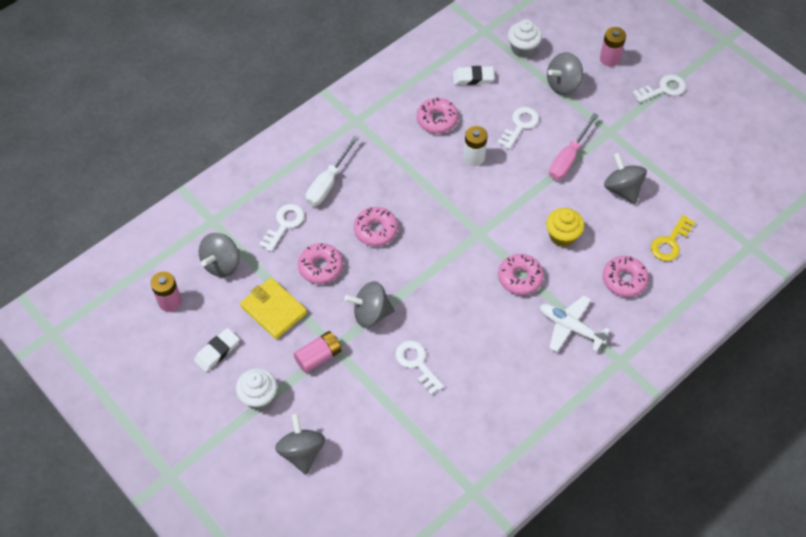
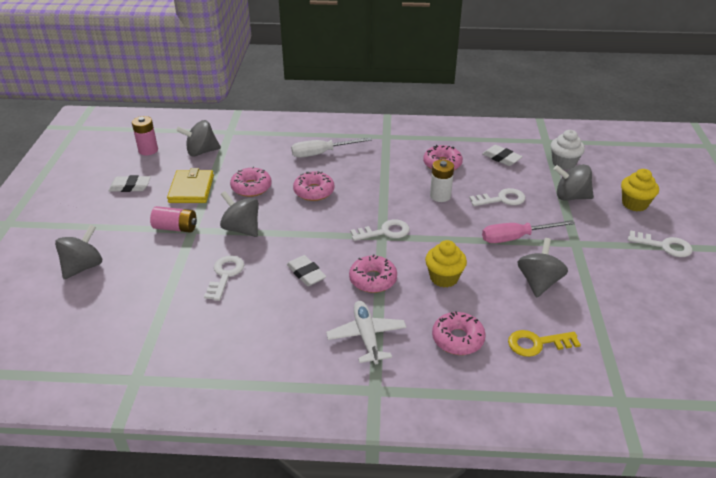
camera: 45 degrees right, 20 degrees down
(259, 397) = (111, 222): white cupcake -> none
(284, 224) = (264, 156): white key -> white key (385, 232)
(470, 312) = (306, 273): none -> white eraser
(609, 59) = (634, 204): pink battery -> yellow cupcake

